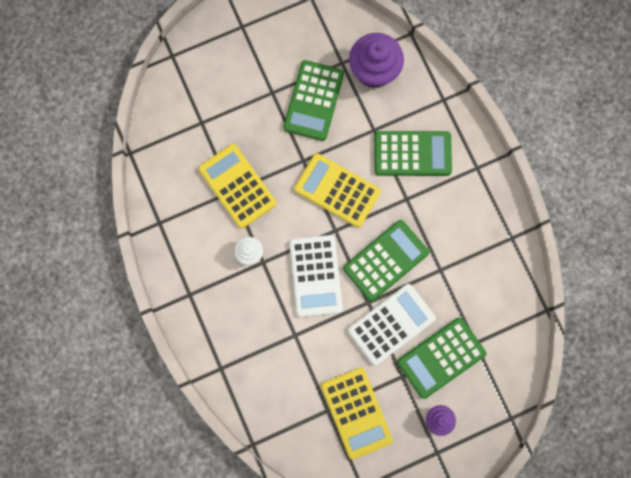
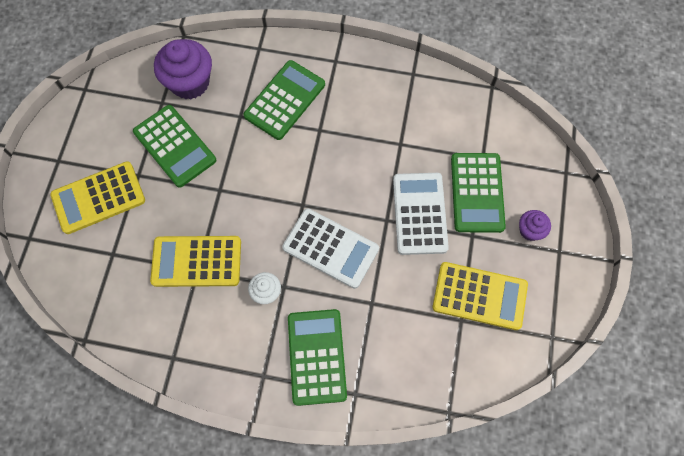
camera: 55 degrees left, 10 degrees down
(337, 190) = (268, 179): yellow calculator -> yellow calculator (98, 198)
(386, 261) = (360, 181): green calculator -> green calculator (317, 356)

